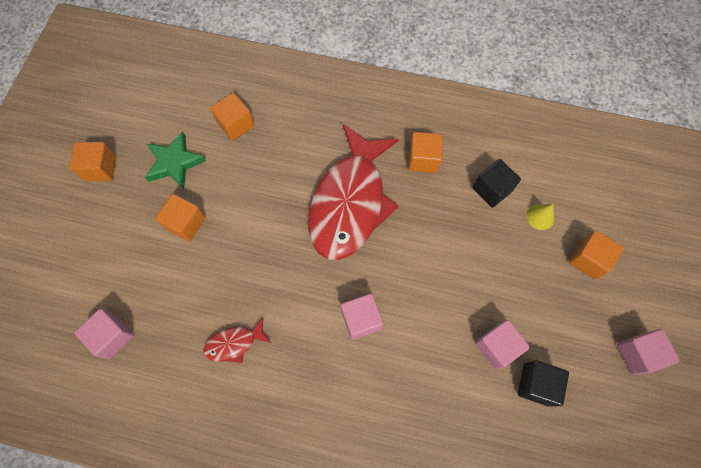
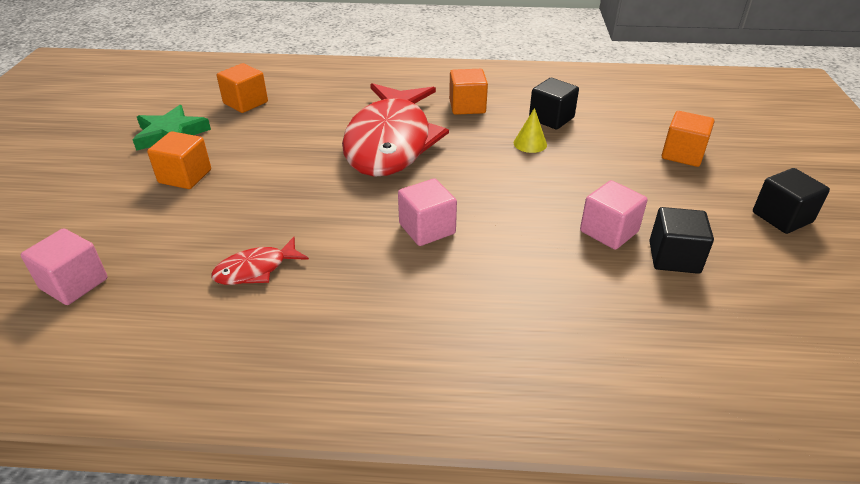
camera: 10 degrees left, 30 degrees down
(100, 168) = (74, 146): orange cube -> none
(540, 217) = (613, 131): yellow cone -> yellow cone (530, 143)
(637, 354) = (782, 217): pink cube -> black cube

